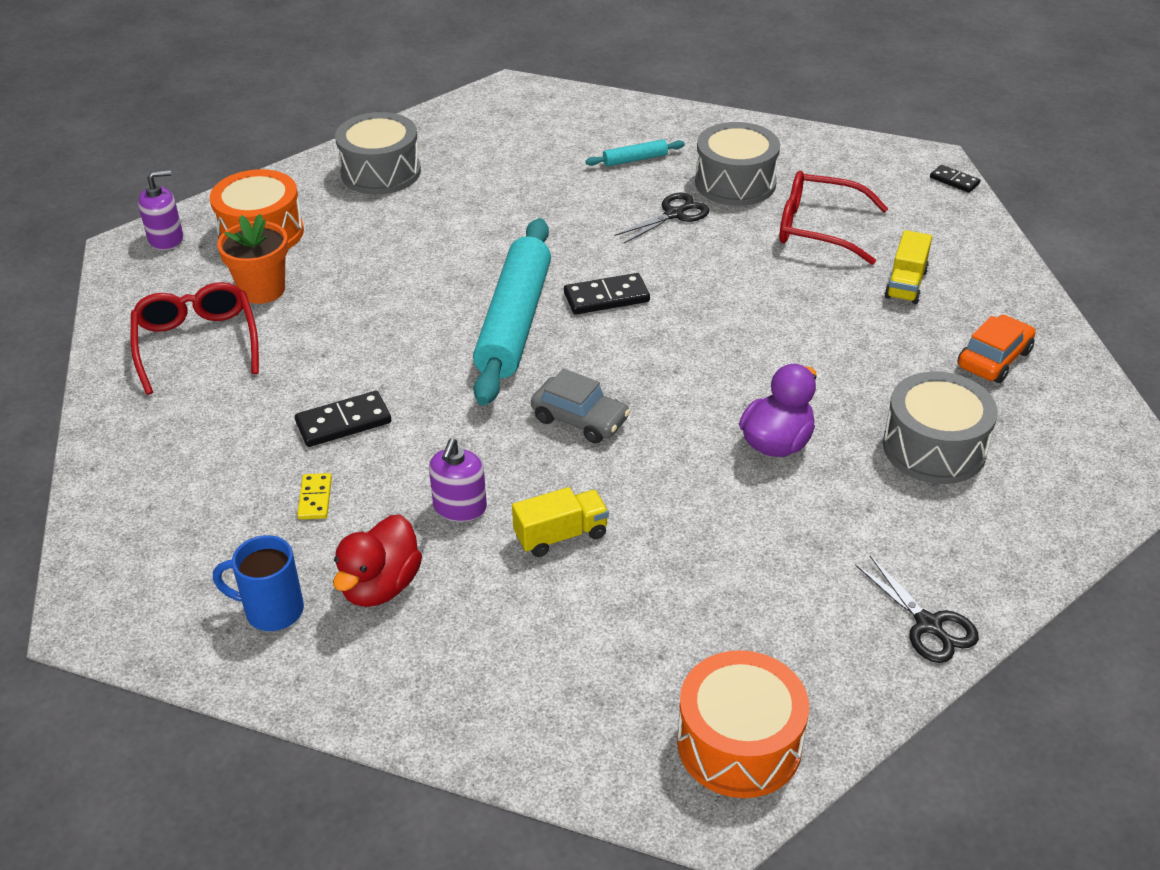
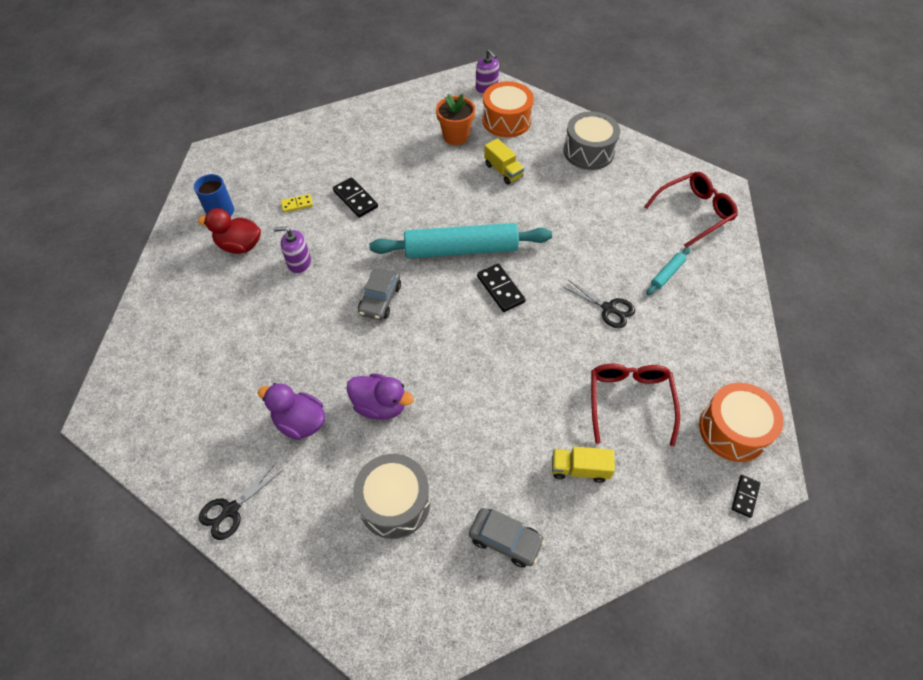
camera: 75 degrees right, 15 degrees up
(197, 344) = (403, 127): red glasses -> red glasses (694, 213)
(561, 535) = (284, 311): yellow truck -> yellow truck (503, 171)
(635, 159) = (667, 274): turquoise rolling pin -> turquoise rolling pin turned 75 degrees clockwise
(735, 183) = (666, 339): grey drum -> none
(739, 743) = (141, 419): orange drum -> orange drum (733, 430)
(788, 533) = (300, 422): none -> purple duck
(994, 359) = (505, 540): orange car -> grey car

